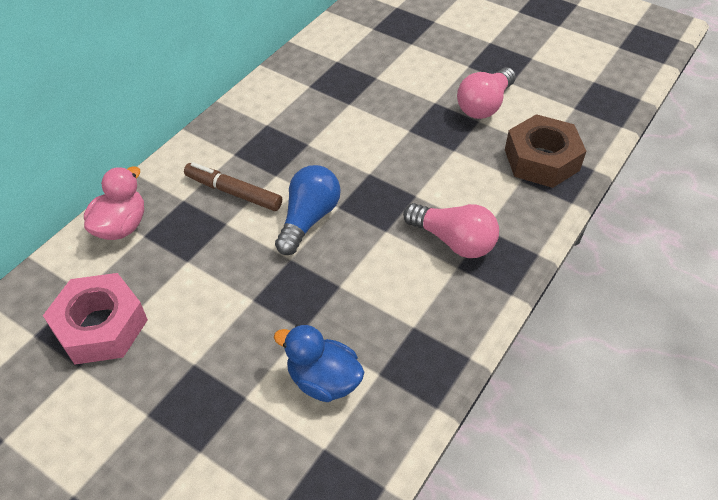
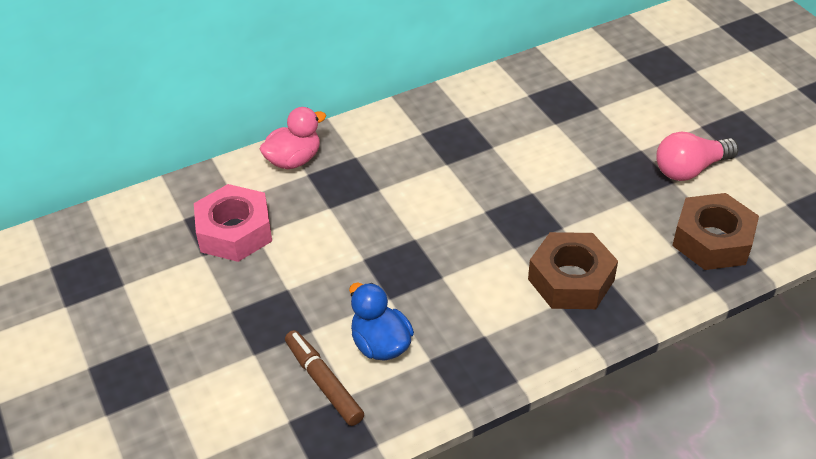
camera: 30 degrees right, 5 degrees down
(233, 192) = (401, 165): brown marker -> brown marker (323, 382)
(308, 219) = (451, 211): blue light bulb -> none
(453, 241) = (571, 280): pink light bulb -> brown nut

